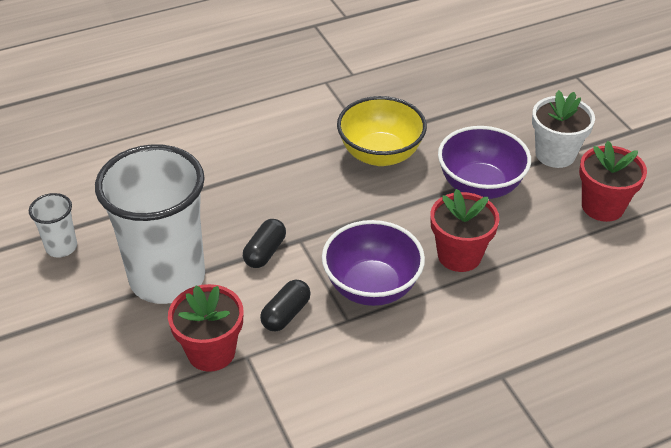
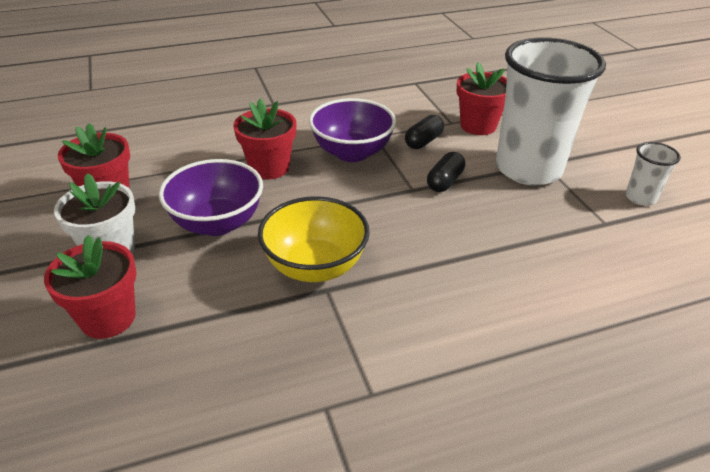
camera: 175 degrees left, 5 degrees down
(517, 108) = (108, 318): none -> red flower pot

